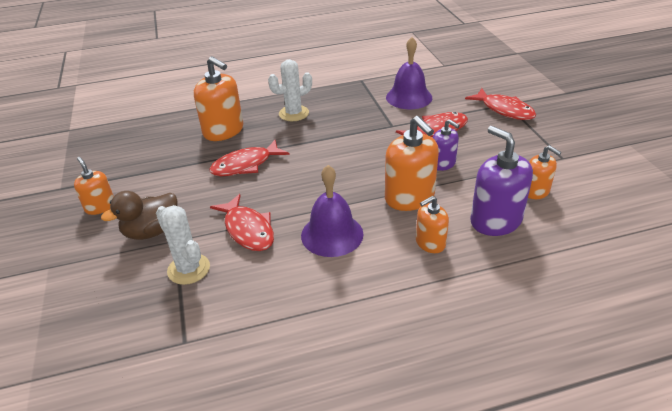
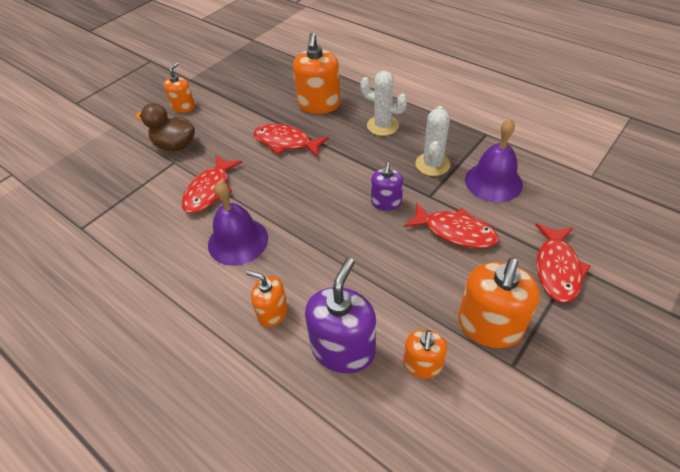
camera: 55 degrees right, 10 degrees up
(188, 269) = (149, 187): white cactus -> white cactus (432, 164)
(409, 197) = (326, 266): orange soap dispenser -> orange soap dispenser (489, 326)
(443, 163) = (402, 264): purple soap dispenser -> purple soap dispenser (386, 202)

